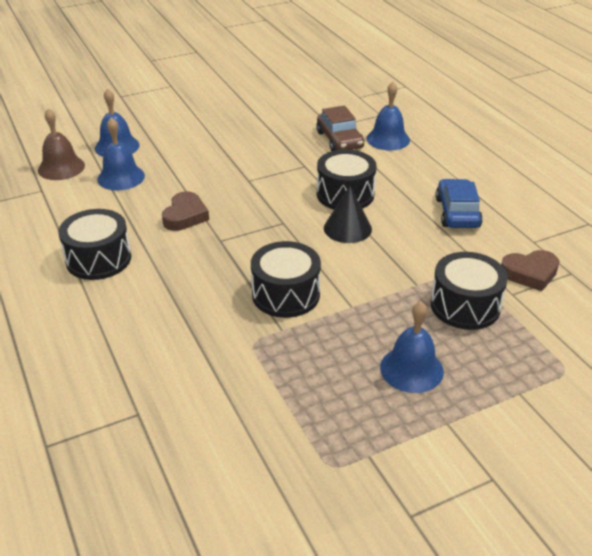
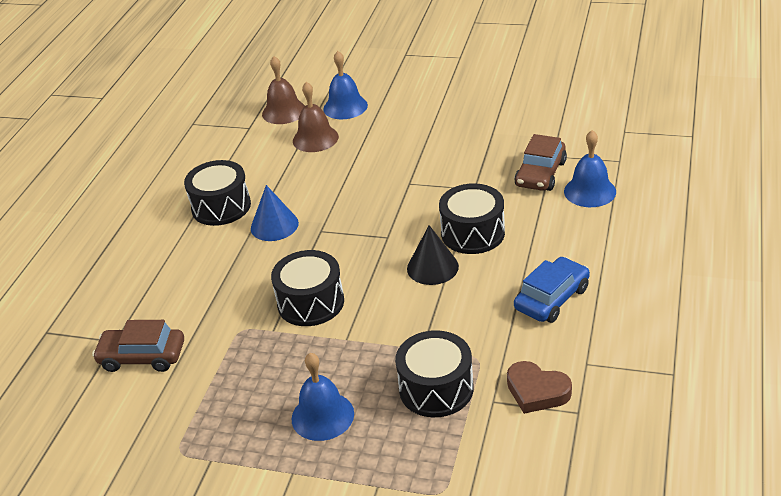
camera: 45 degrees right, 0 degrees up
(121, 177) = (315, 138): blue bell -> brown bell
(172, 253) = (274, 225): none -> blue cone
(185, 216) = (321, 196): brown heart -> none
(186, 411) = (142, 357): none -> brown car

